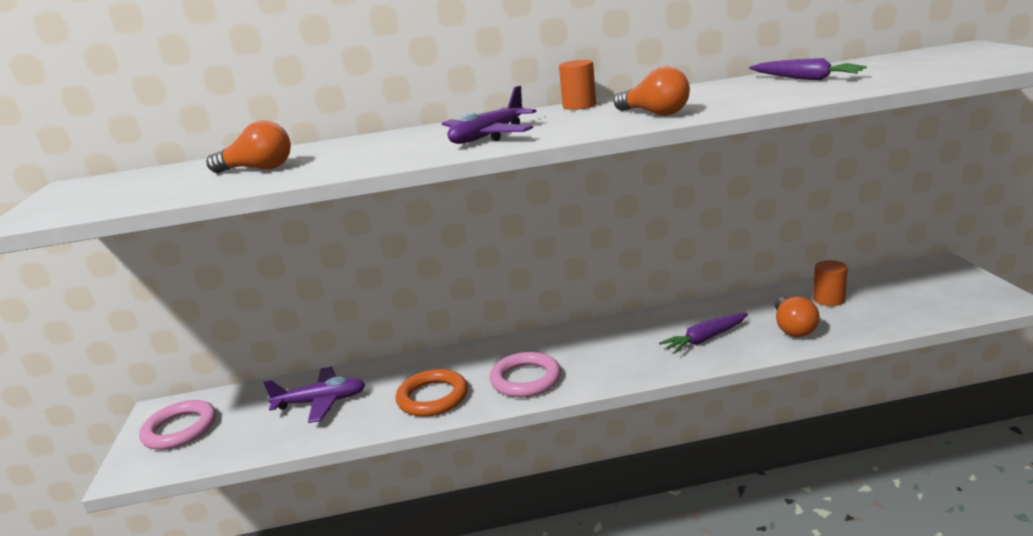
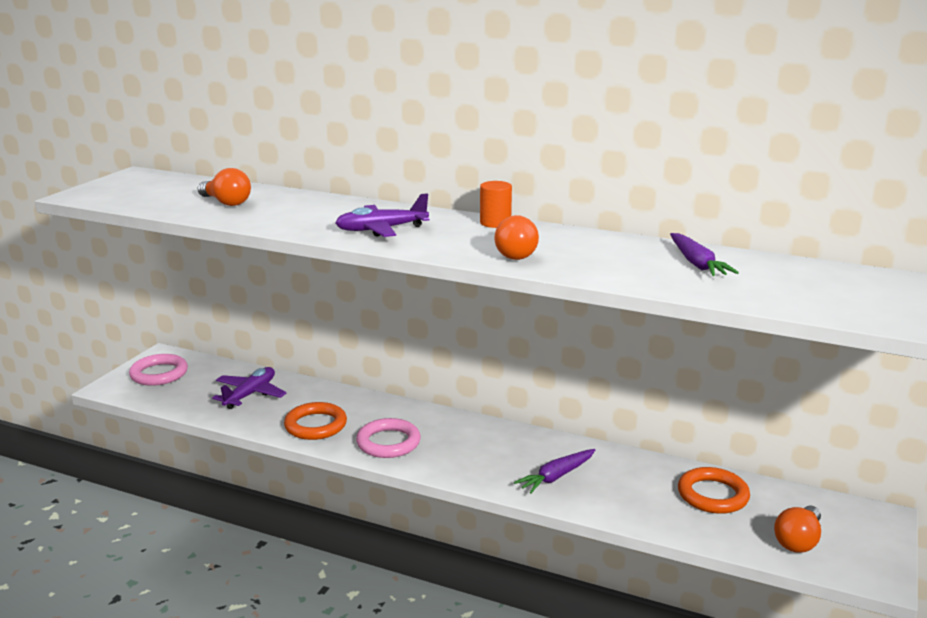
camera: 30 degrees right, 0 degrees up
(321, 402) = (250, 394): purple plane -> purple plane turned 90 degrees counterclockwise
(705, 339) = (556, 476): purple carrot -> purple carrot turned 45 degrees counterclockwise
(793, 328) = (639, 503): orange light bulb -> orange light bulb (798, 541)
(829, 299) = (712, 495): orange cylinder -> orange ring

